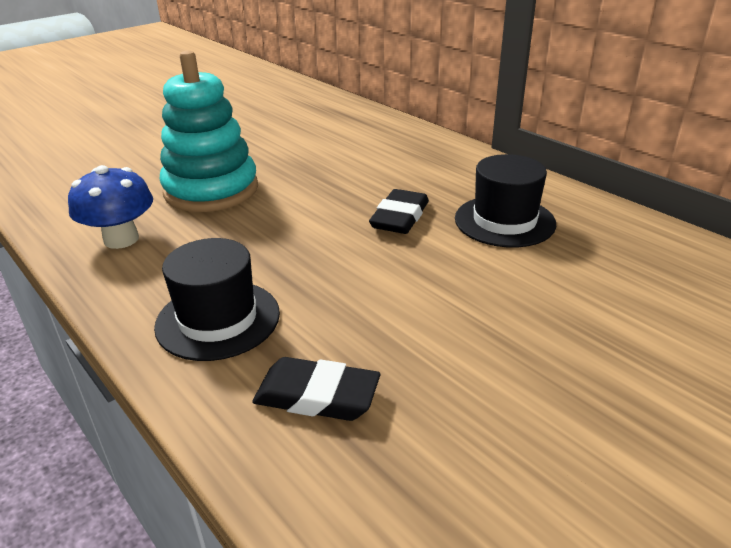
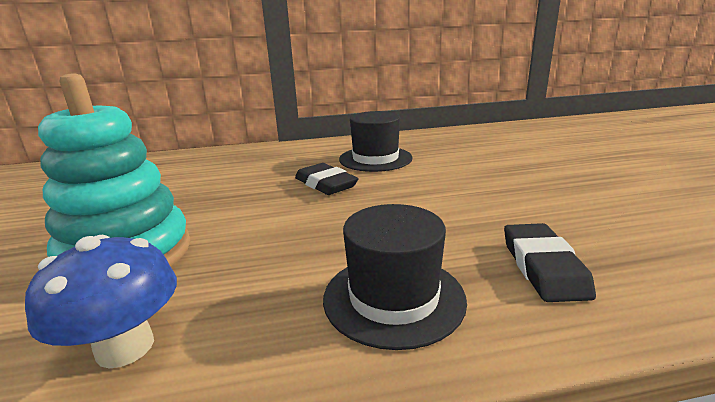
camera: 60 degrees left, 10 degrees down
(317, 395) = (543, 267): black eraser -> black eraser turned 45 degrees counterclockwise

